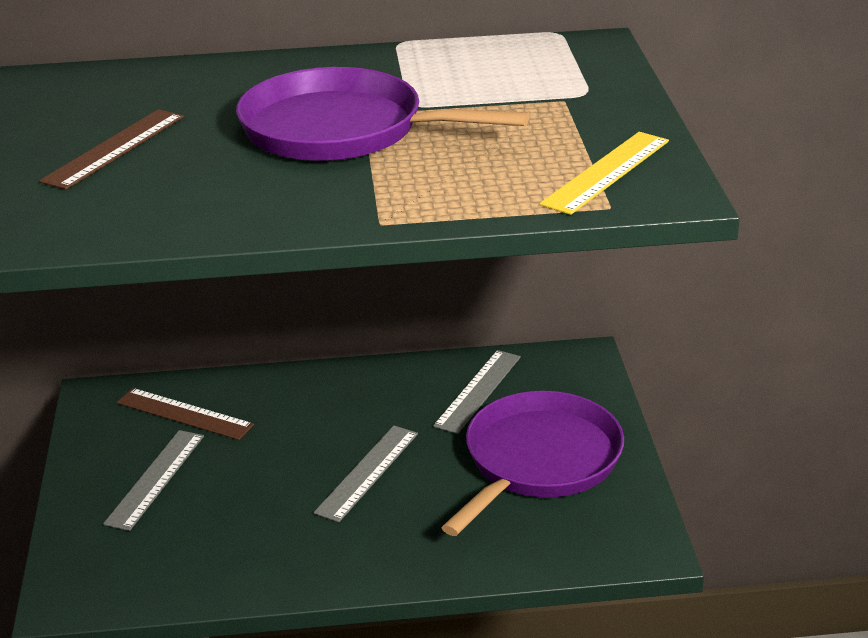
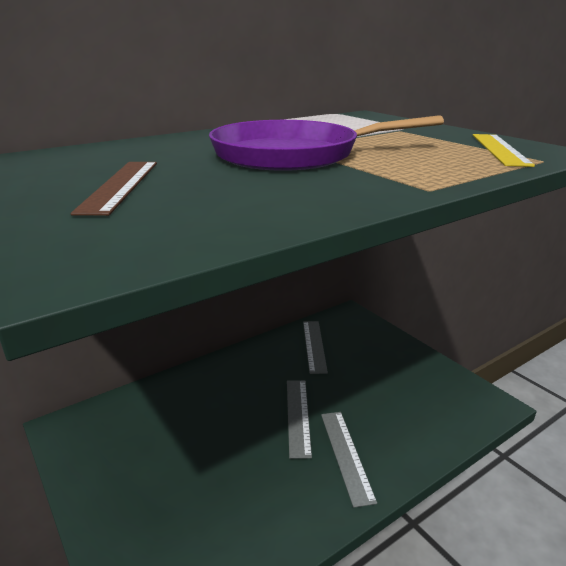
camera: 30 degrees left, 5 degrees down
(155, 479) = (152, 476): grey ruler -> grey ruler (346, 455)
(184, 414) = (140, 418): brown ruler -> none
(539, 461) = (386, 374): purple pan -> none

